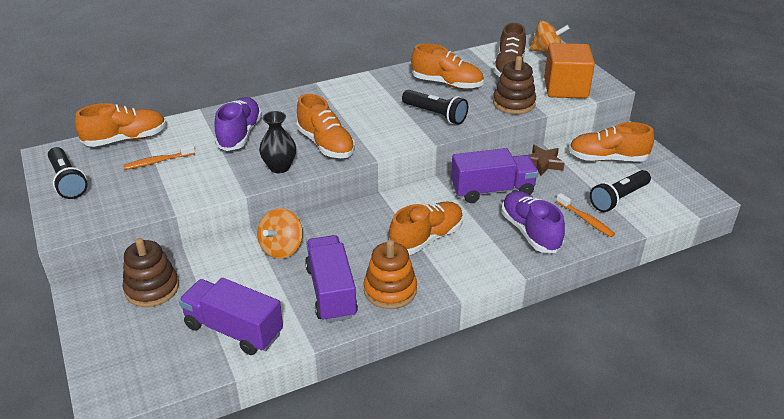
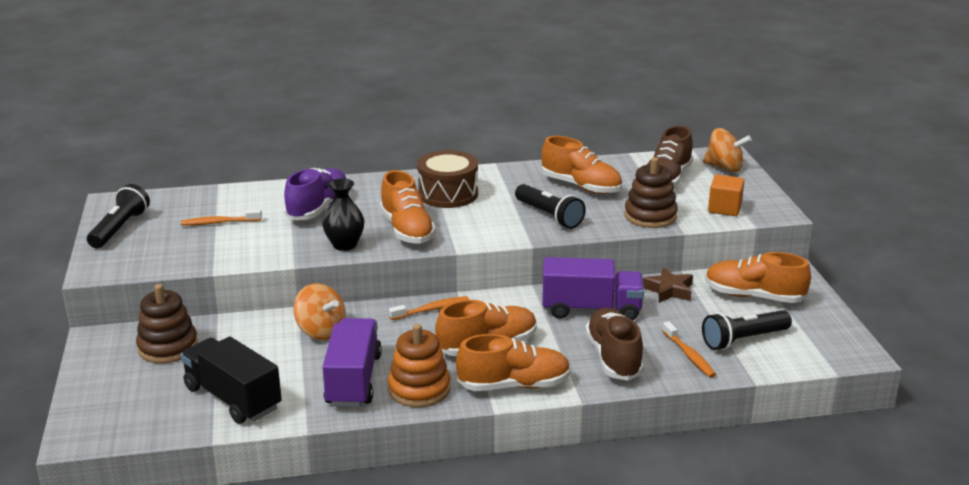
camera: 15 degrees right, 10 degrees down
(67, 181) = (120, 229): black flashlight -> black flashlight turned 150 degrees counterclockwise
(126, 139) = (197, 197): orange shoe -> orange shoe (514, 385)
(233, 330) = (233, 398): purple truck -> black truck
(281, 248) = (321, 331): orange spinning top -> orange spinning top turned 90 degrees counterclockwise
(343, 105) = (448, 194): none -> brown drum
(365, 212) = (432, 309): none -> orange toothbrush
(530, 232) = (613, 357): purple shoe -> brown shoe
(565, 88) = (724, 208): orange cube -> orange cube, size x0.59

